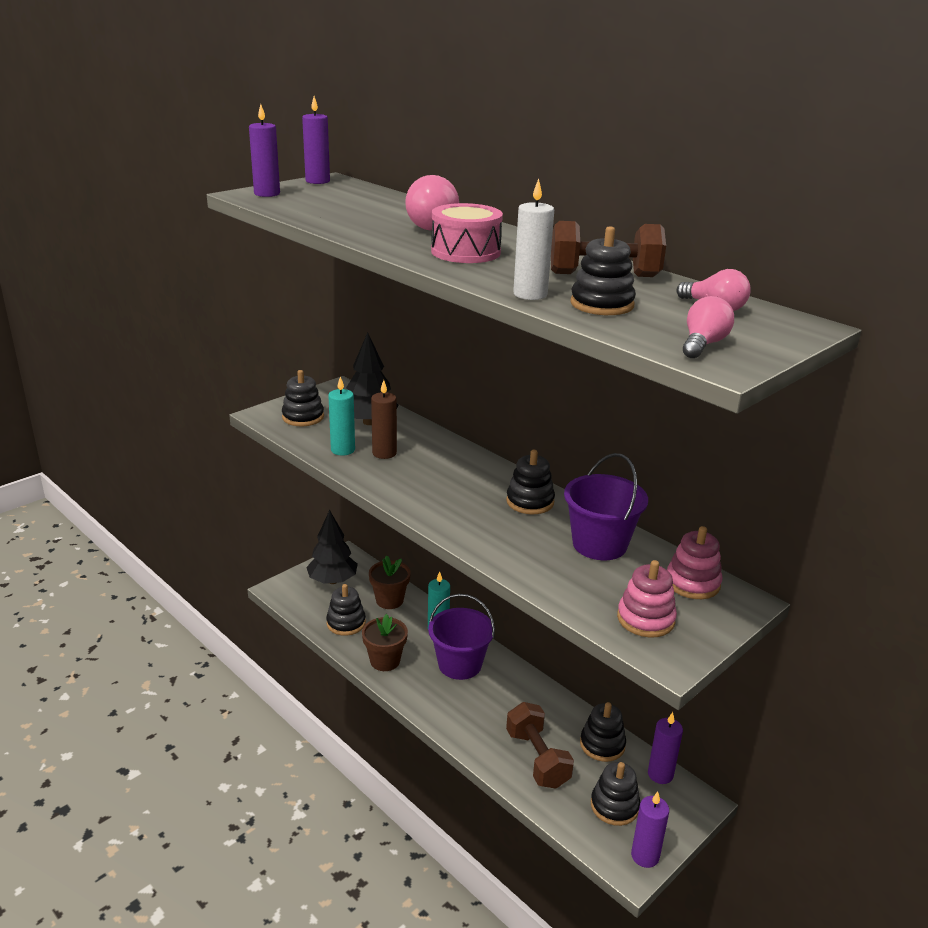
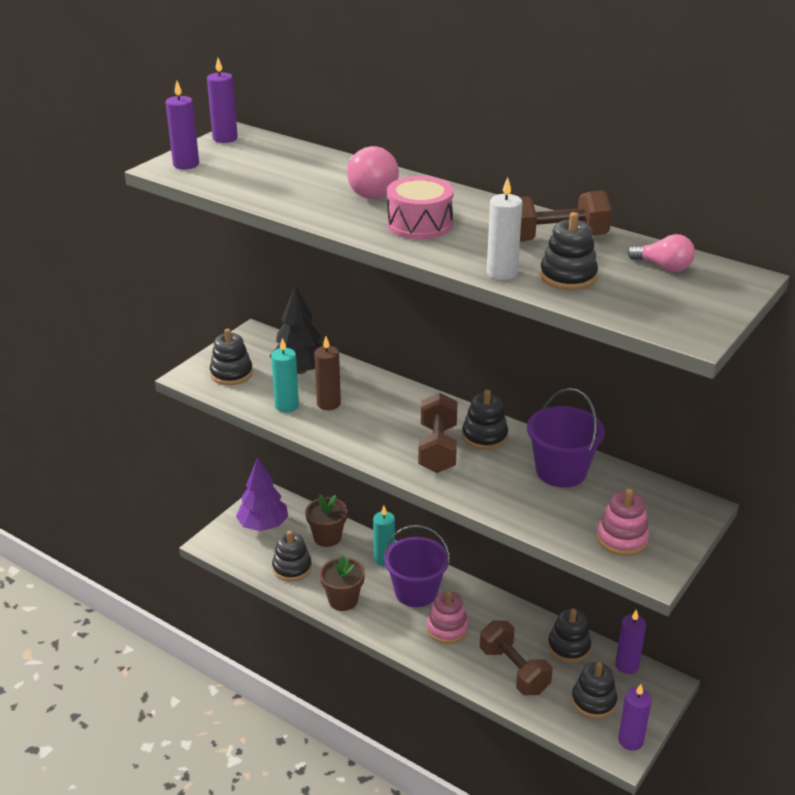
camera: 10 degrees left, 5 degrees up
(332, 580) = (263, 525): black tree -> purple tree
(477, 506) = (437, 448): none -> brown dumbbell
(692, 583) = (652, 497): pink stacking toy -> pink stacking toy (447, 628)
(703, 344) = (669, 313): pink light bulb -> none

